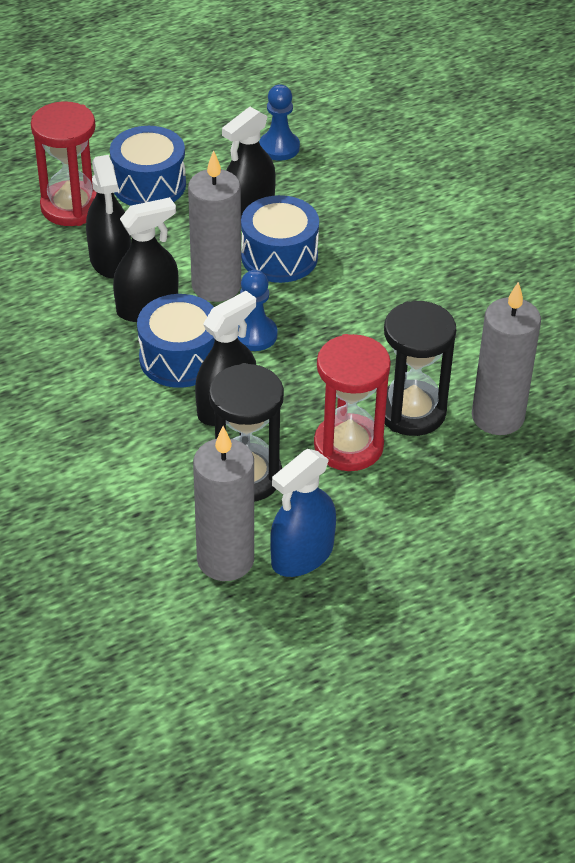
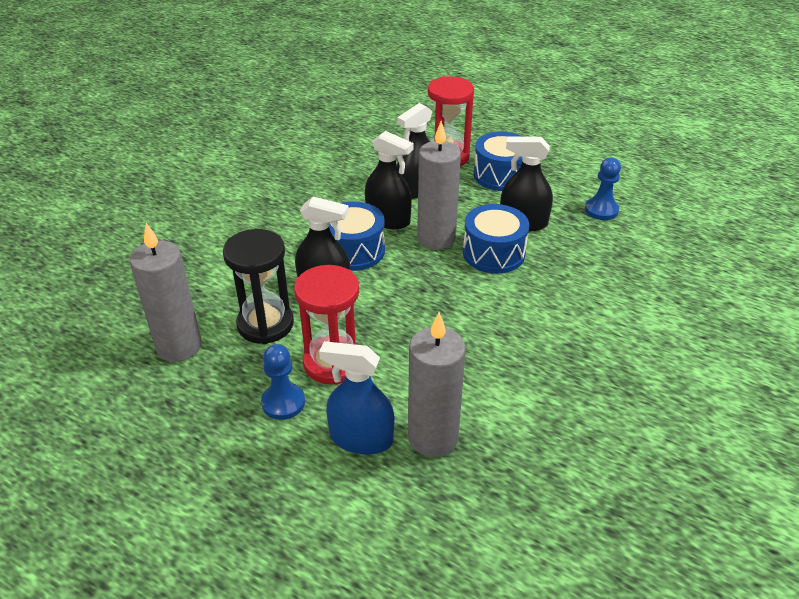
camera: 60 degrees right, 5 degrees down
(254, 335) = (405, 273): blue pawn -> blue pawn (283, 402)
(302, 555) = (205, 383): blue spray bottle -> blue spray bottle (361, 438)
(412, 411) = (396, 383): black hourglass -> none

